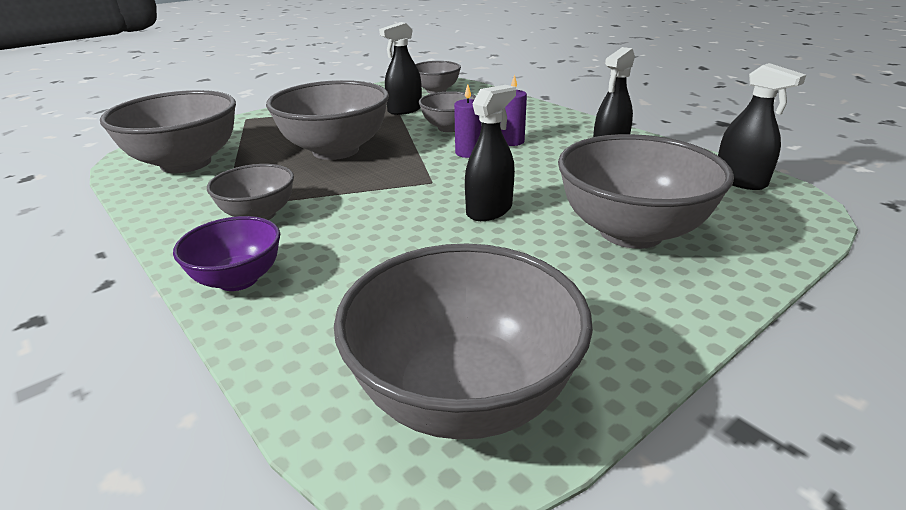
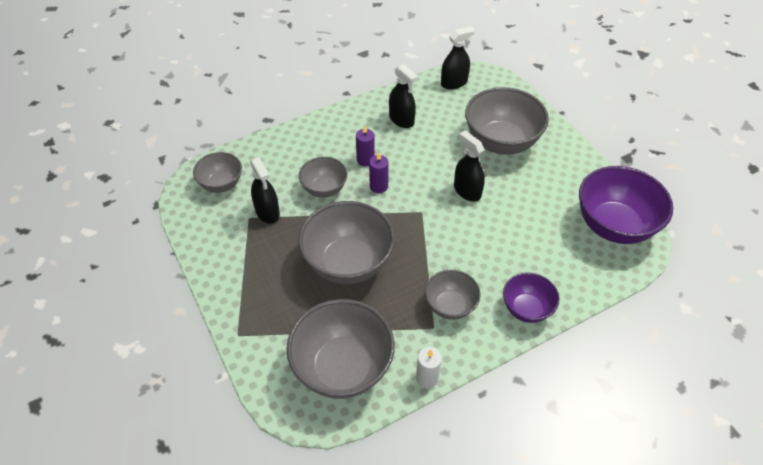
camera: 80 degrees left, 20 degrees up
(146, 209) = (427, 377): none -> white candle
(463, 394) = (614, 226): grey bowl -> purple bowl

